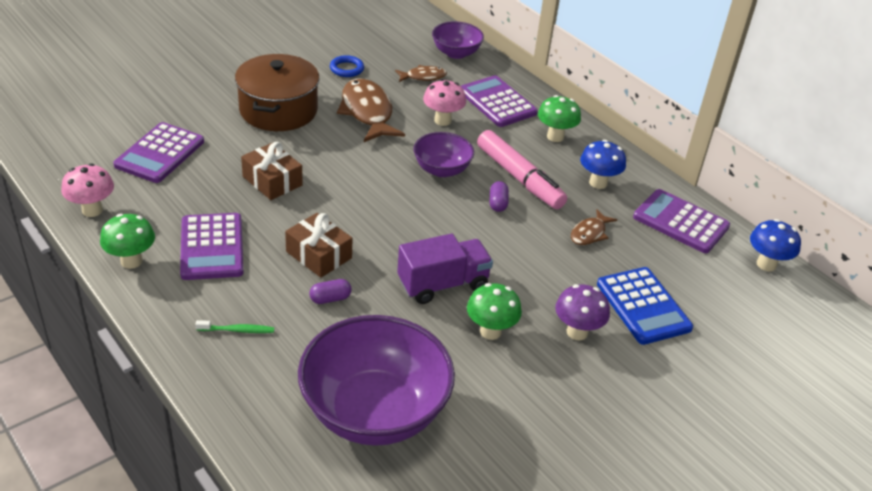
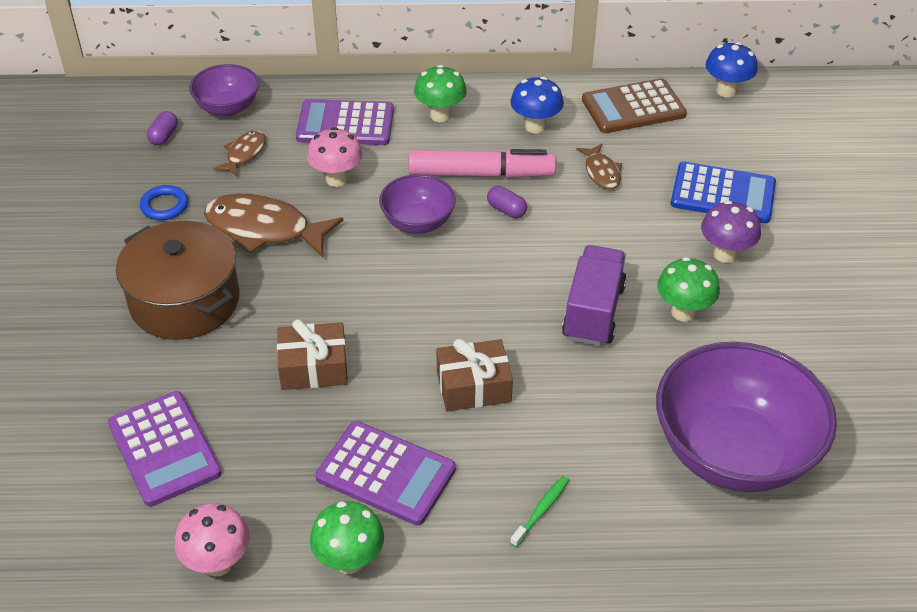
camera: 50 degrees left, 5 degrees up
(330, 299) = (549, 409): purple capsule -> purple capsule (164, 136)
(680, 222) = (633, 107): purple calculator -> brown calculator

